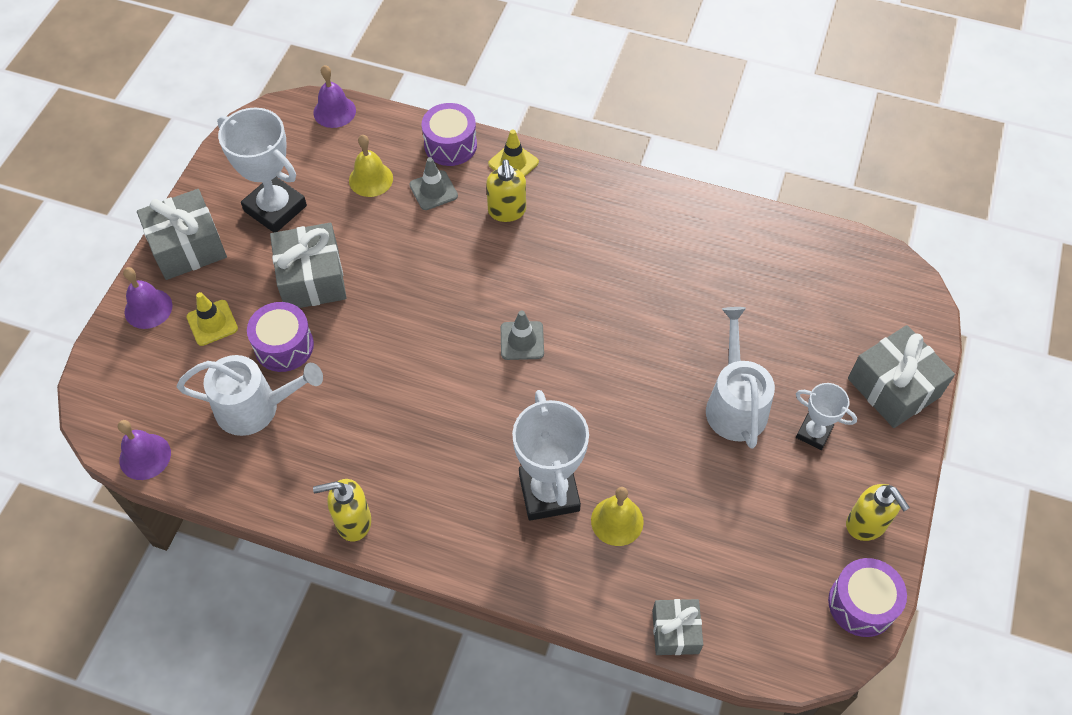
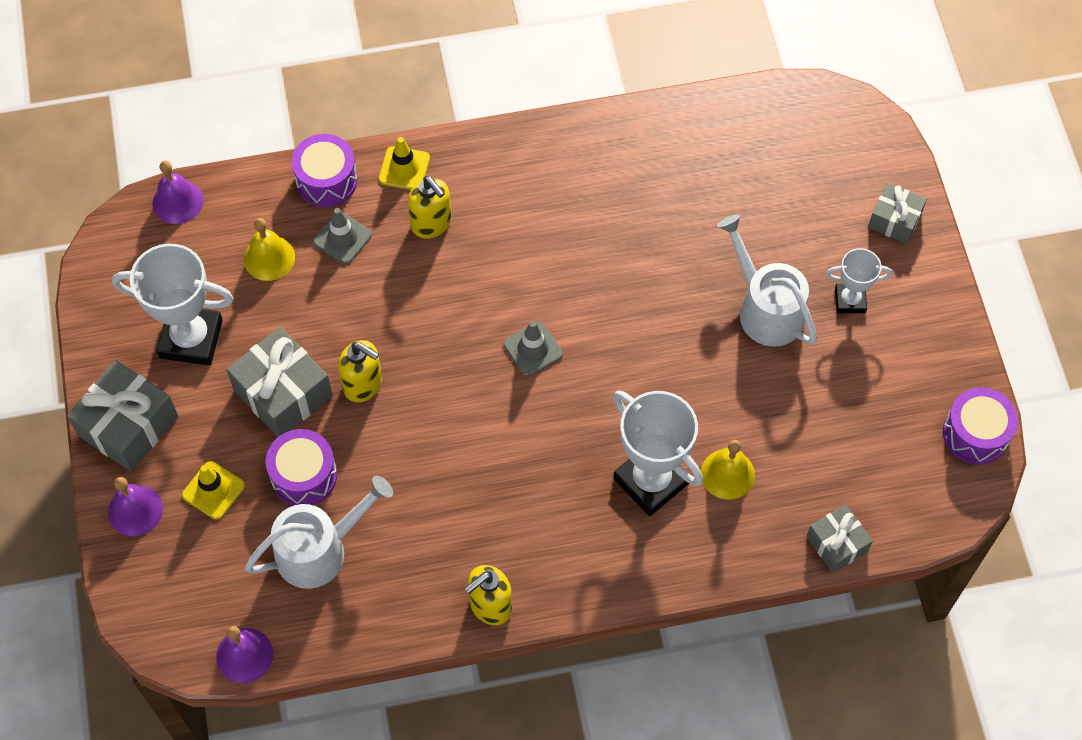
camera: 30 degrees left, 5 degrees up
(866, 524) = (941, 361): yellow soap dispenser -> yellow soap dispenser (363, 384)
(893, 387) = (894, 220): grey gift -> grey gift, size x0.61

